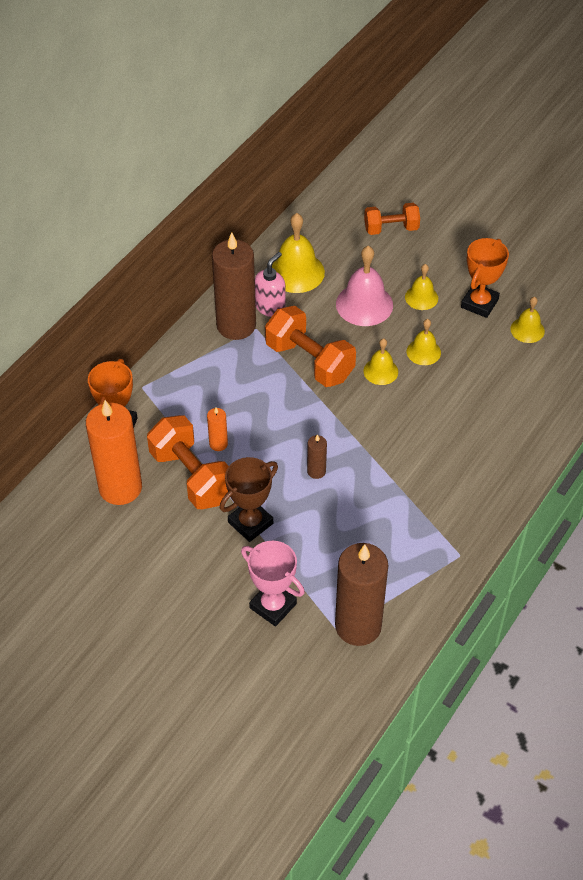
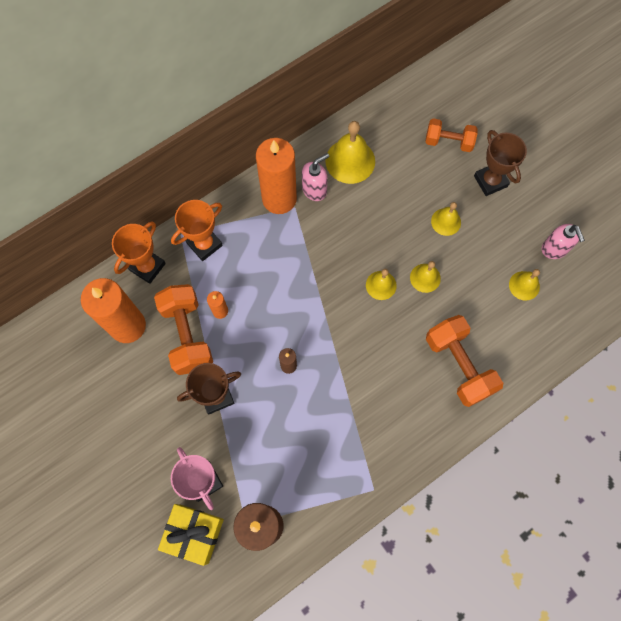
camera: 20 degrees right, 20 degrees up
(236, 325) = (279, 199): brown candle -> orange candle
(285, 658) = (194, 533): none -> yellow gift
(309, 361) = (326, 255): orange dumbbell -> orange dumbbell (459, 365)
(364, 304) = (394, 213): pink bell -> none
(450, 251) = (490, 181): none -> brown trophy
(479, 303) = (493, 244): orange trophy -> orange trophy (204, 244)
(542, 290) = (554, 249): none -> pink soap dispenser

